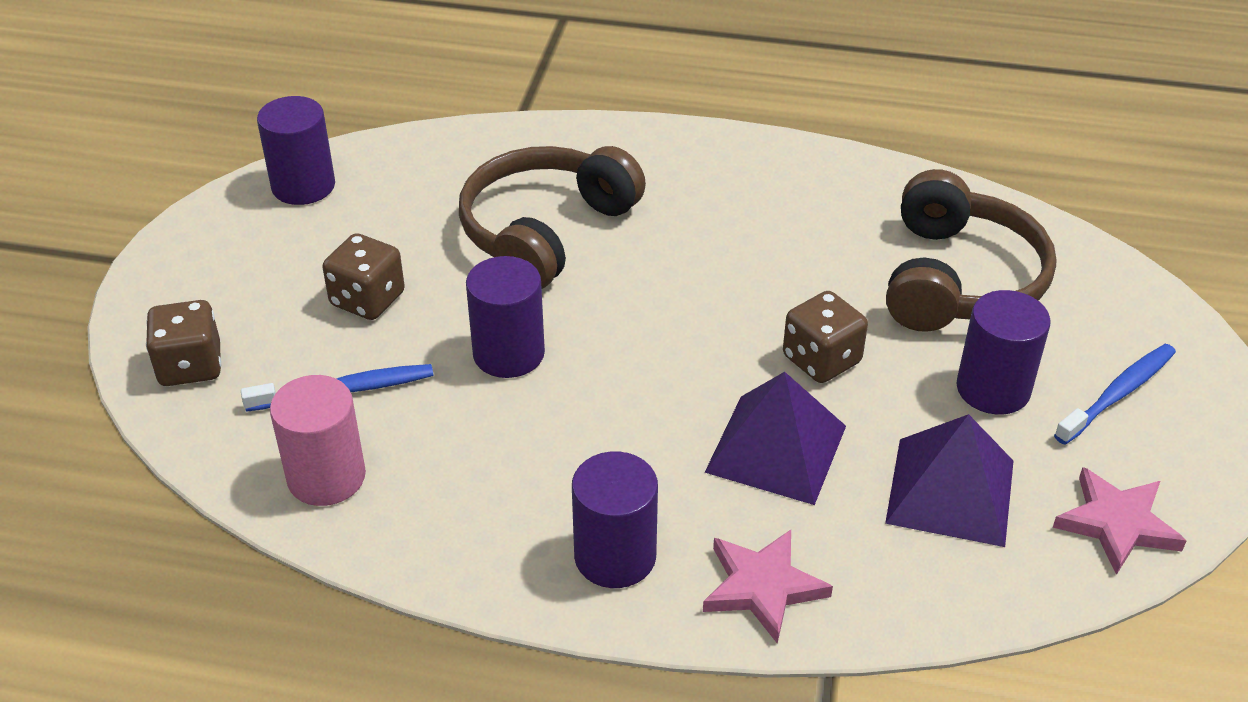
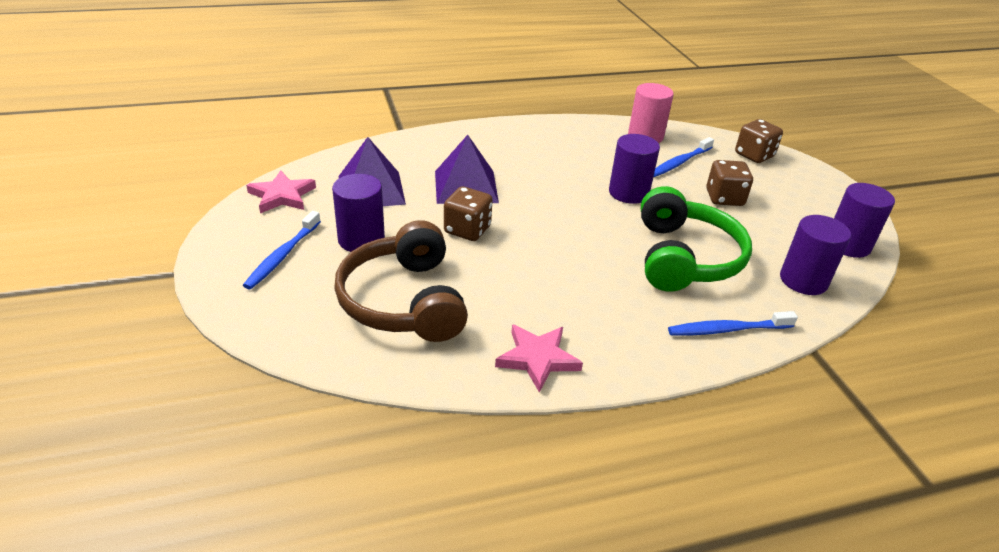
camera: 150 degrees right, 5 degrees down
(545, 231) = (684, 258): brown headphones -> green headphones
(593, 146) = (728, 329): none -> blue toothbrush
(615, 556) = (507, 139): purple cylinder -> purple cylinder (803, 280)
(762, 587) = (441, 143): pink star -> pink star (538, 359)

